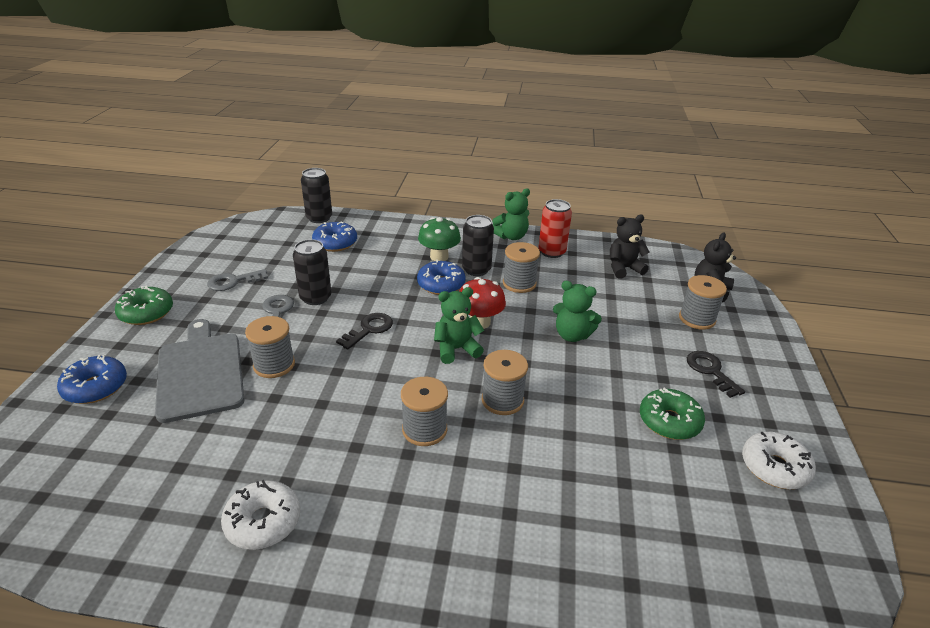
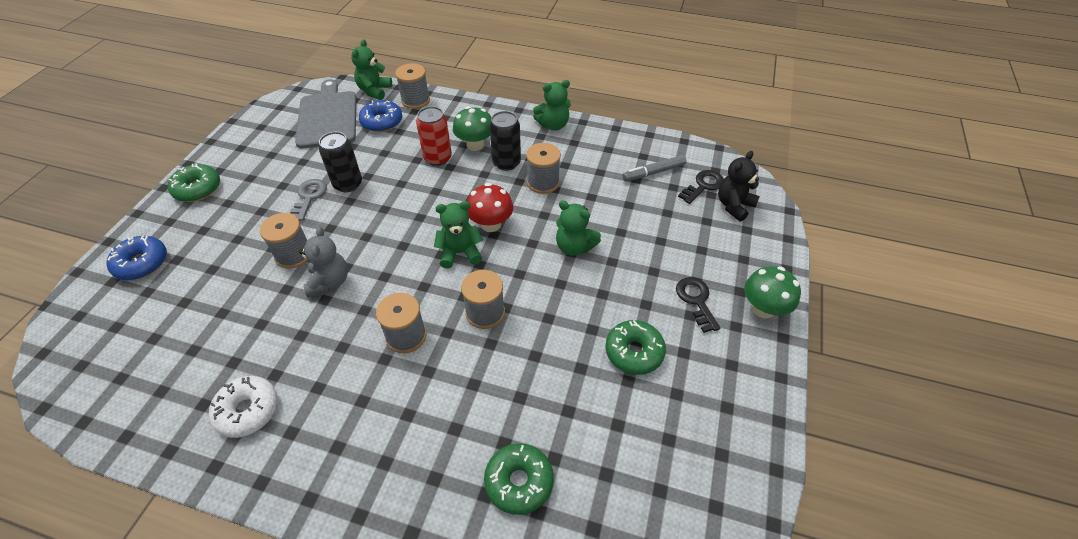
camera: 10 degrees right, 15 degrees up
(200, 372) = (229, 257): grey cutting board -> grey cutting board (327, 117)
(233, 281) = (279, 160): grey key -> none
(319, 218) = (374, 91): black can -> green teddy bear
(322, 387) = (329, 282): none -> grey teddy bear
(369, 329) = (386, 224): black key -> black key (703, 186)
(441, 284) = (467, 178): blue donut -> none
(552, 252) = (587, 147): red can -> red can (438, 158)
(599, 557) = (519, 481): none -> green donut
(623, 269) = (653, 172): black teddy bear -> grey marker
(697, 319) = (706, 239): grey spool -> grey spool (415, 100)
(774, 467) = (716, 412): white donut -> none
(777, 372) = (763, 308): none -> green mushroom

